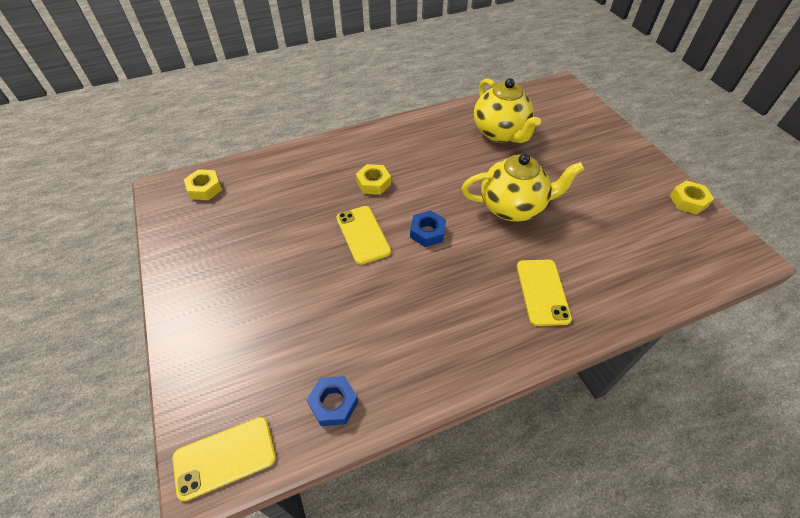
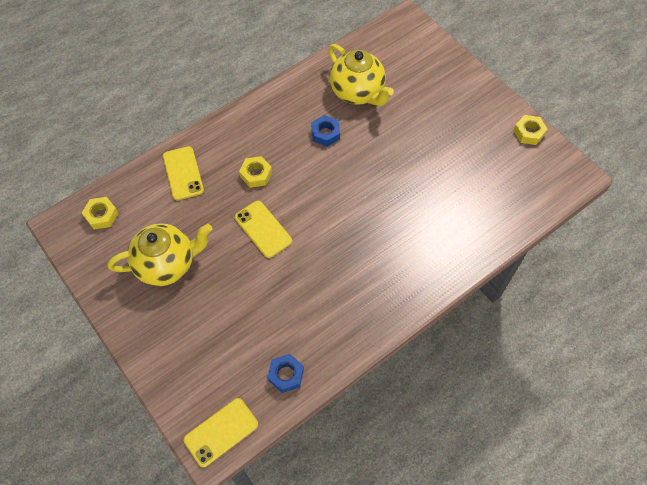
camera: 15 degrees left, 10 degrees up
(427, 232) = (317, 214): blue nut -> blue nut (325, 133)
(513, 207) = (384, 172): yellow teapot -> yellow teapot (167, 264)
(542, 292) = (422, 247): yellow phone -> yellow phone (183, 173)

